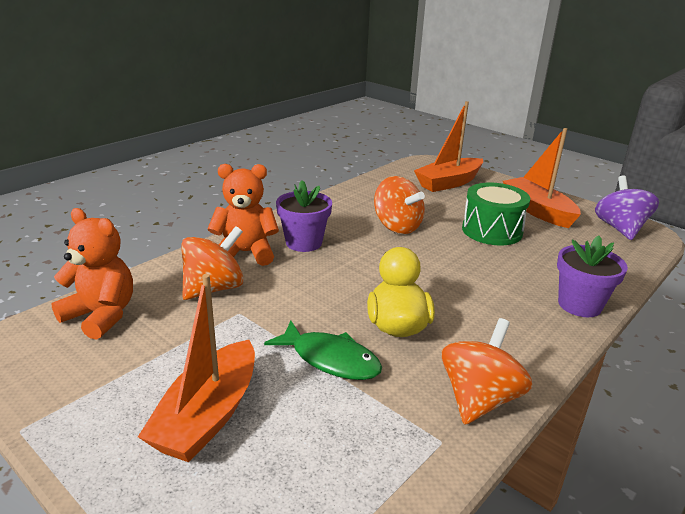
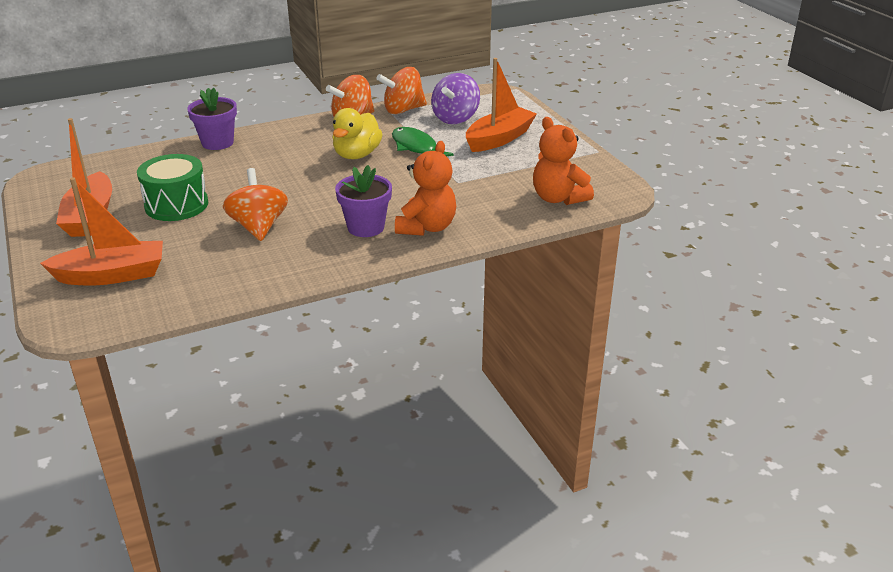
camera: 155 degrees left, 5 degrees up
(214, 288) = (469, 202): orange spinning top -> orange spinning top (403, 110)
(245, 253) = (426, 227): orange teddy bear -> orange teddy bear turned 90 degrees counterclockwise
(620, 229) = (58, 184): purple spinning top -> purple spinning top (455, 118)

